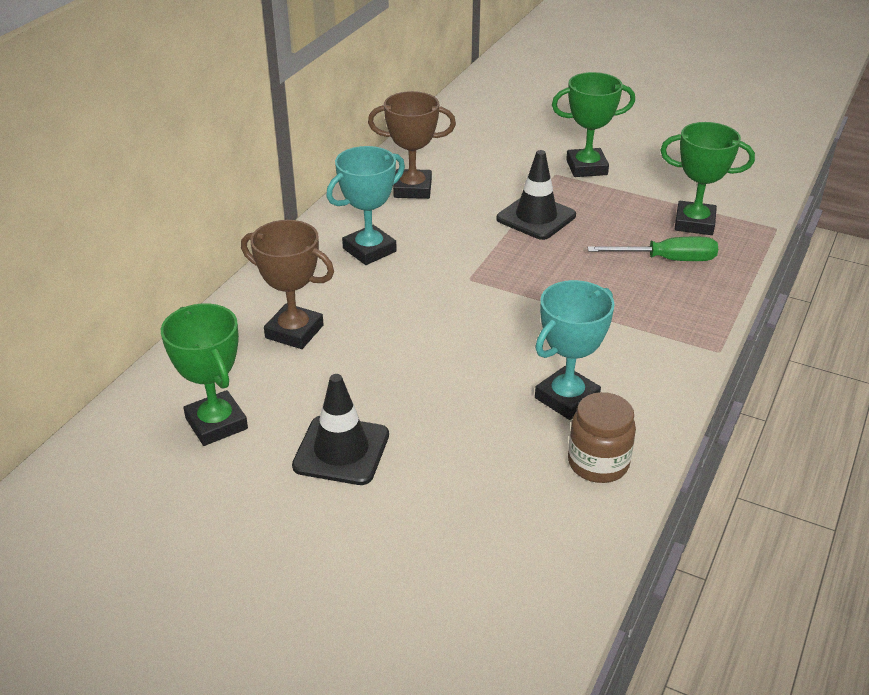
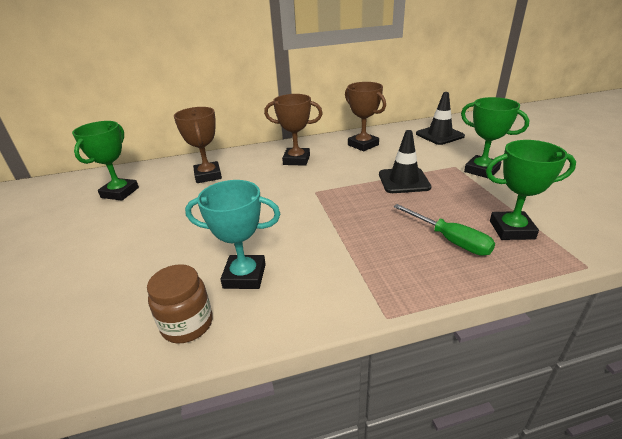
camera: 50 degrees right, 5 degrees down
(341, 450) = (124, 230): black traffic cone -> black traffic cone (439, 135)
(369, 250) = (296, 160): turquoise trophy -> brown trophy
(694, 223) = (511, 230): green trophy -> green trophy turned 60 degrees counterclockwise

